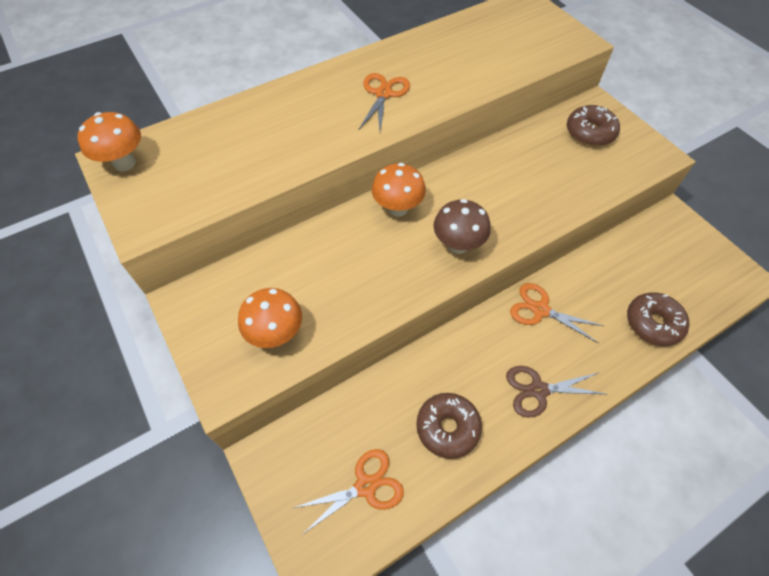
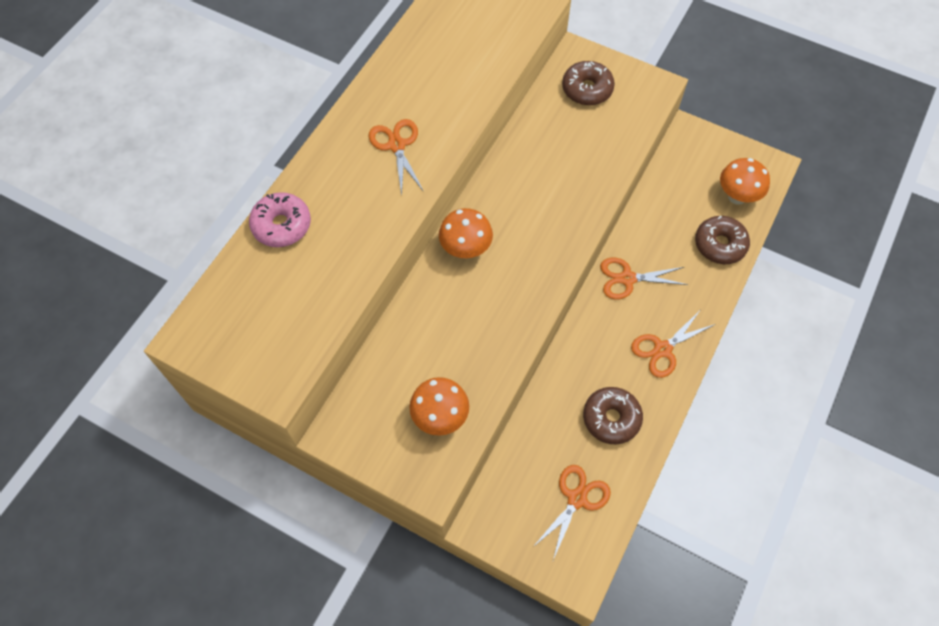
camera: 30 degrees left, 5 degrees up
(124, 163) = (205, 336): orange mushroom -> orange mushroom (737, 196)
(248, 112) = (282, 225): none -> pink donut
(458, 245) = (539, 259): brown mushroom -> none
(538, 390) = (662, 349): brown scissors -> orange scissors

